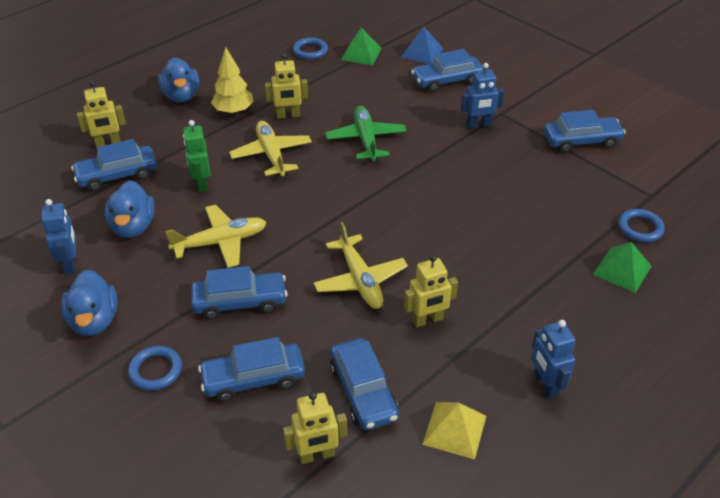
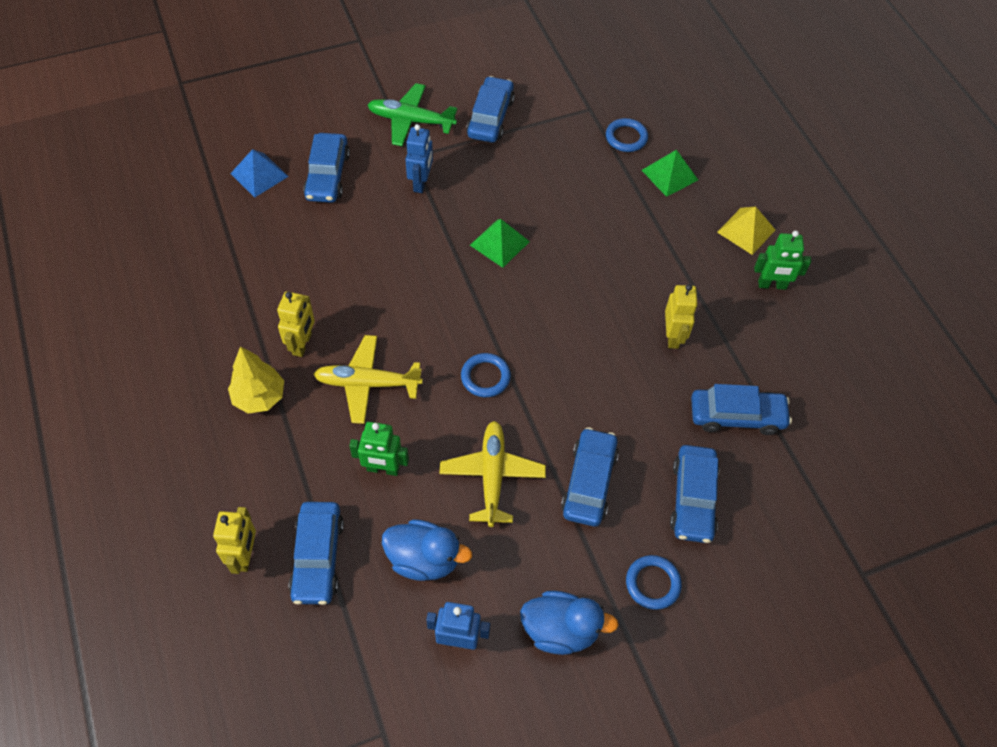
camera: 70 degrees left, 15 degrees up
(181, 96) = (189, 446): blue duck -> none
(310, 51) = (181, 278): blue ring -> blue ring (485, 377)
(316, 455) = (793, 475): yellow robot -> none
(360, 280) = (602, 369): yellow plane -> none
(361, 54) = (222, 231): green pyramid -> green pyramid (500, 243)
(366, 139) = (390, 287): green plane -> green plane (411, 121)
(454, 429) = (796, 365): yellow pyramid -> yellow pyramid (746, 231)
(545, 384) = (772, 285): blue robot -> green robot

